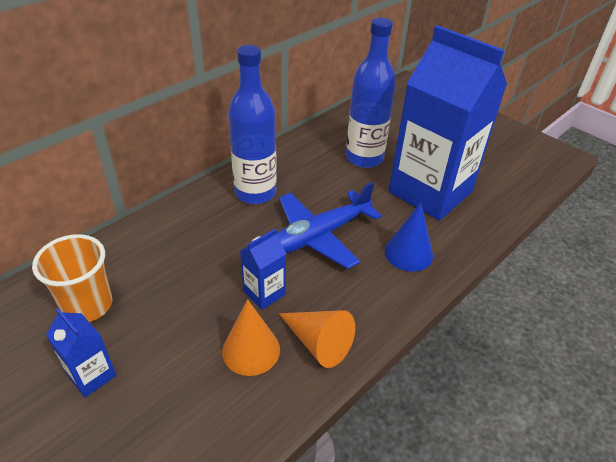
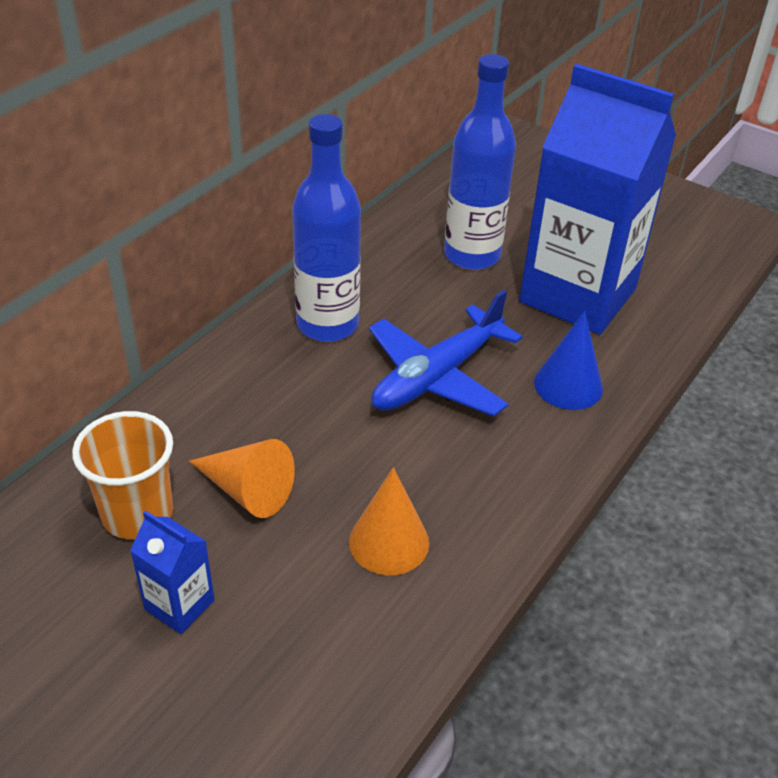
camera: 10 degrees left, 0 degrees up
(264, 293) = (384, 465): blue carton -> none
(318, 343) = (477, 520): orange cone -> orange cone (247, 491)

